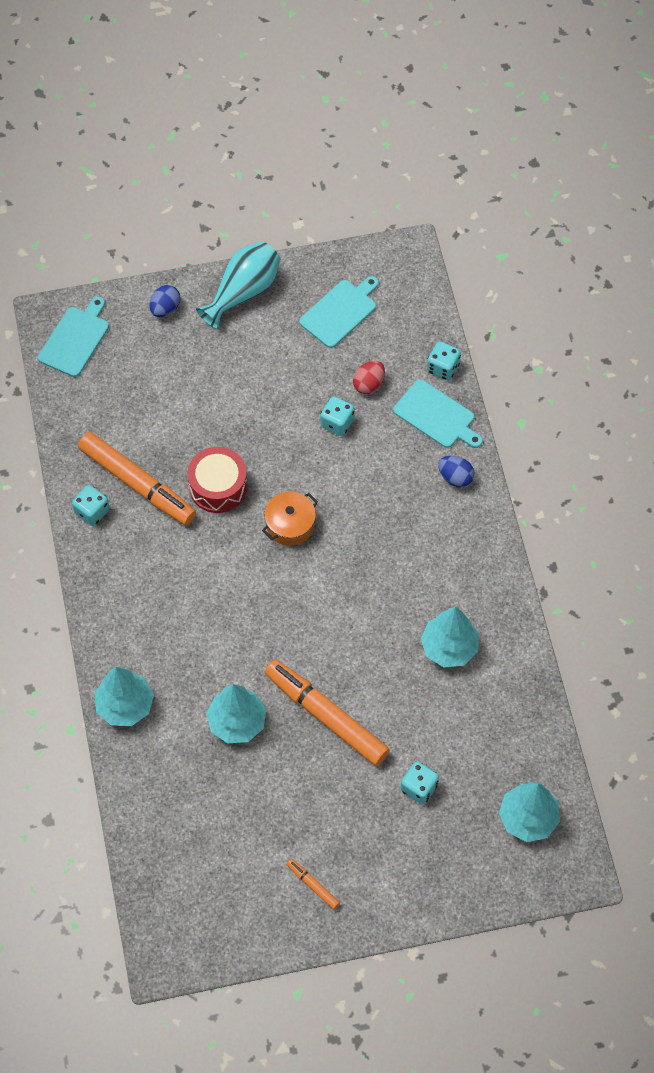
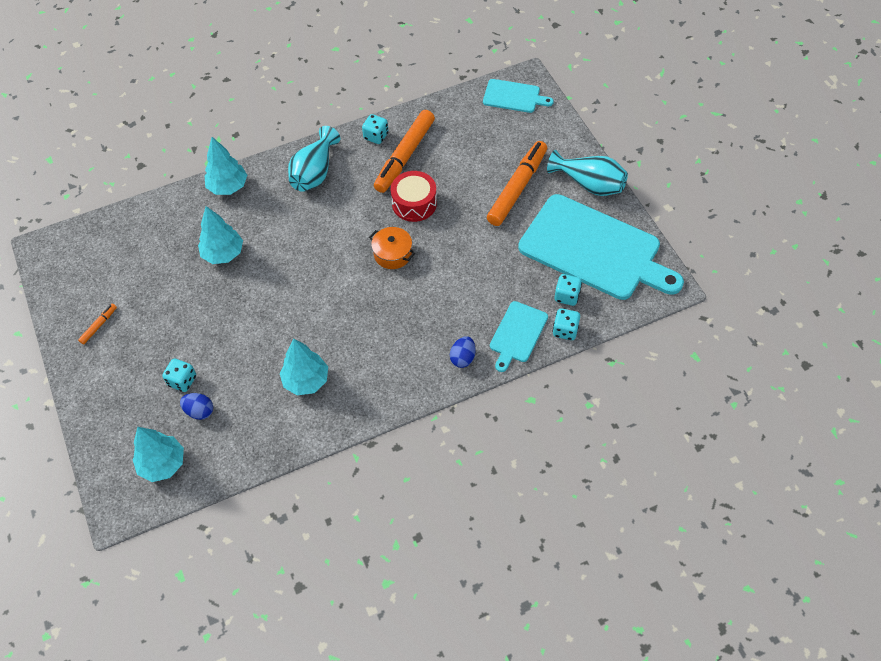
camera: 80 degrees right, 5 degrees down
(133, 595) = (314, 173): none -> turquoise vase
(165, 309) = (557, 141): blue egg -> blue egg (199, 411)
(326, 716) = (235, 308): orange marker -> orange marker (517, 188)
(337, 423) = (491, 267): turquoise dice -> turquoise dice (567, 296)
(340, 312) = (594, 249): turquoise cutting board -> turquoise cutting board, size x2.12
(369, 384) = (533, 281): red egg -> none

